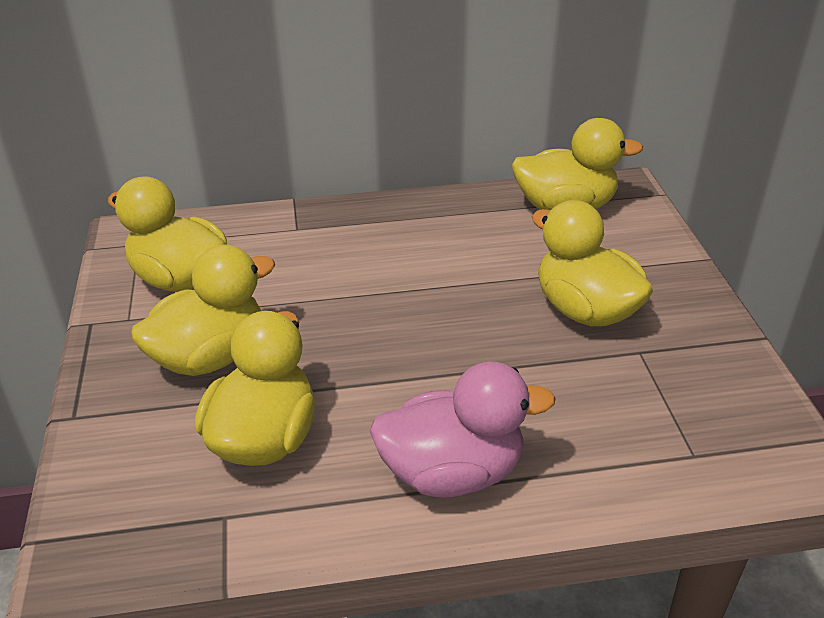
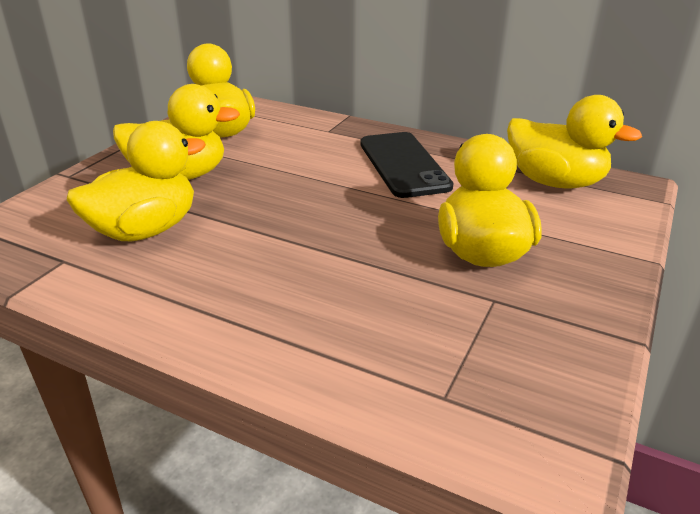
camera: 35 degrees right, 5 degrees down
(420, 242) = (403, 165): none -> black phone
(452, 472) = (229, 307): pink duck -> none

